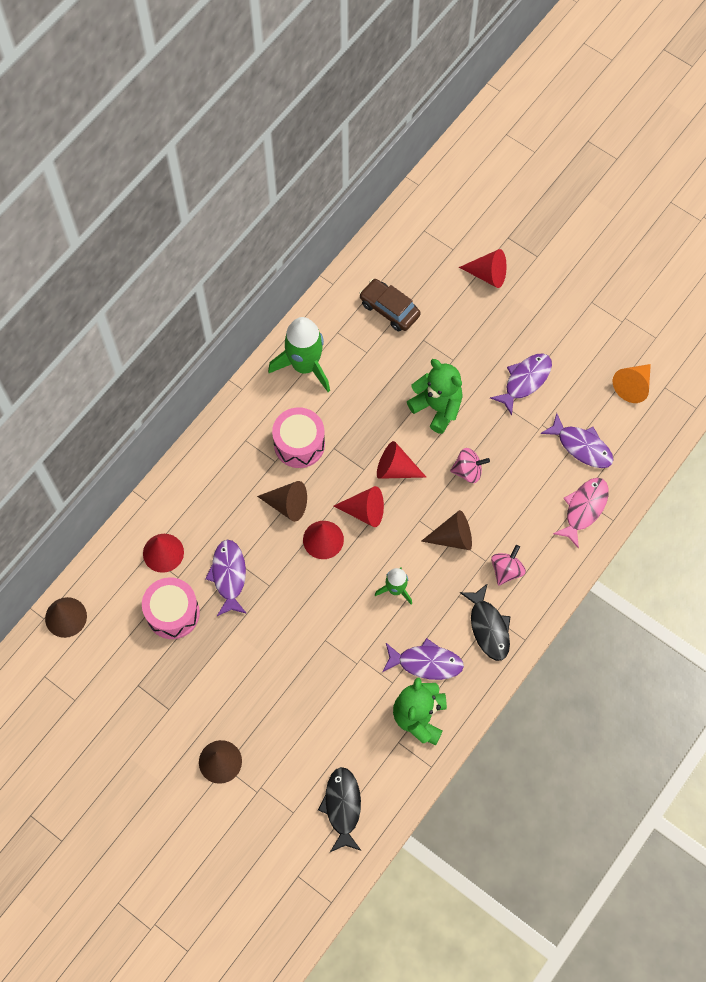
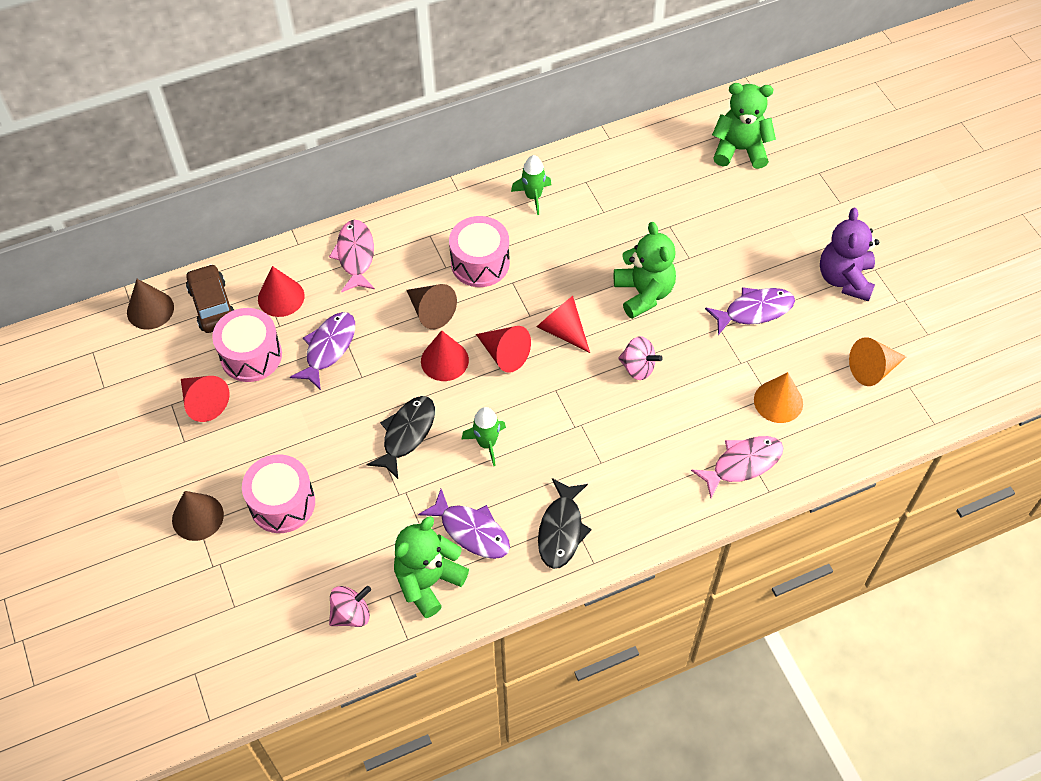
camera: 30 degrees right, 10 degrees down
(198, 487) = (355, 255): none -> pink fish
(276, 716) = (282, 503): none -> pink drum
(305, 365) = (533, 196): green rocket -> green rocket, size x0.56
(342, 806) = (287, 628): black fish -> black fish (406, 434)
(389, 309) = (652, 184): brown car -> brown car (212, 305)
(438, 246) = (740, 150): none -> green teddy bear
(452, 537) = (580, 423): brown cone -> none
(487, 274) = (776, 197): red cone -> red cone (204, 402)
(506, 570) = (617, 483): pink spinning top -> pink spinning top (351, 614)
(574, 321) = (844, 279): none -> purple teddy bear
(581, 446) = (778, 401): purple fish -> orange cone

